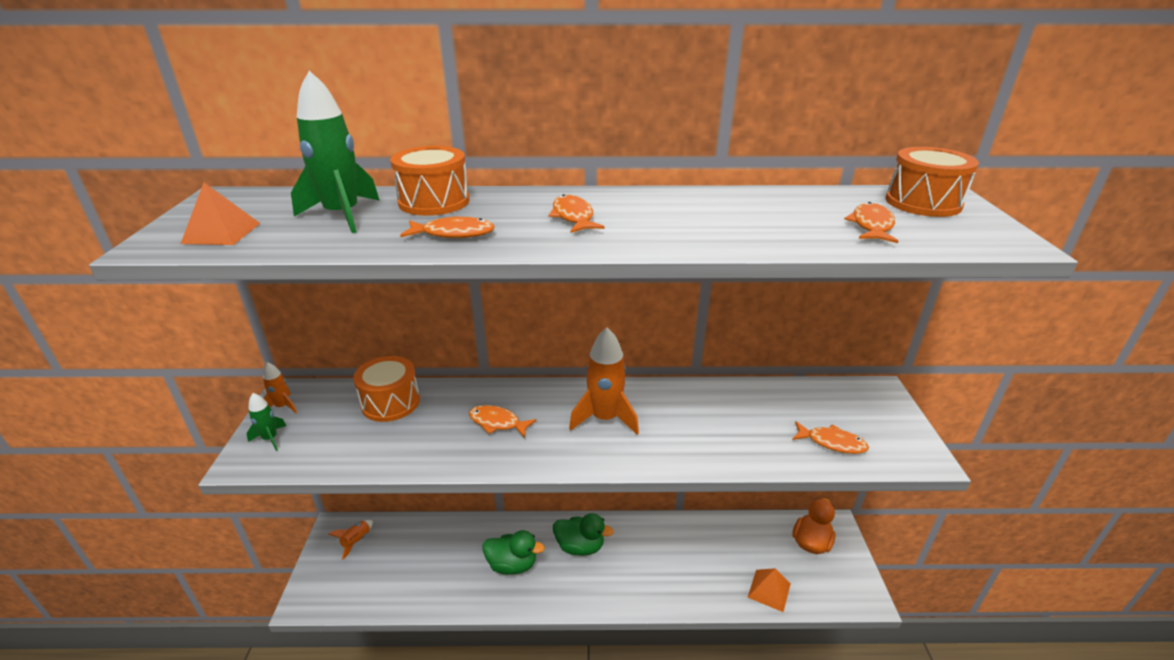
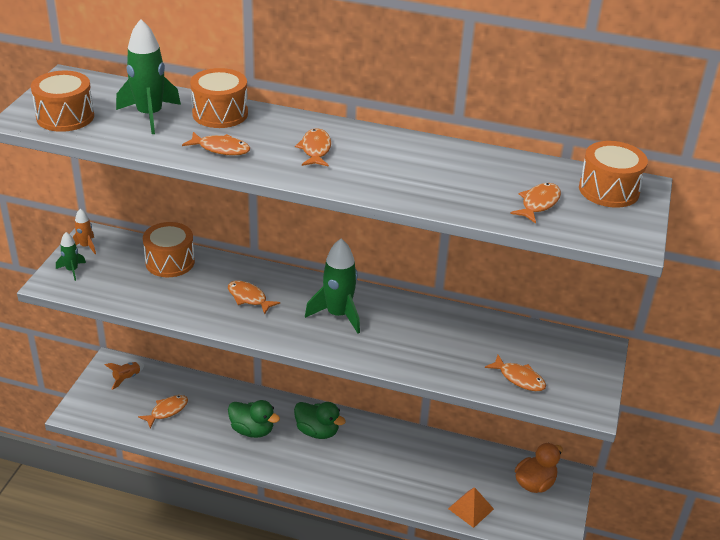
camera: 15 degrees right, 5 degrees up
(221, 233) = (65, 117): orange pyramid -> orange drum
(412, 568) = (167, 411): none -> orange fish
(605, 418) = (338, 315): orange rocket -> green rocket

